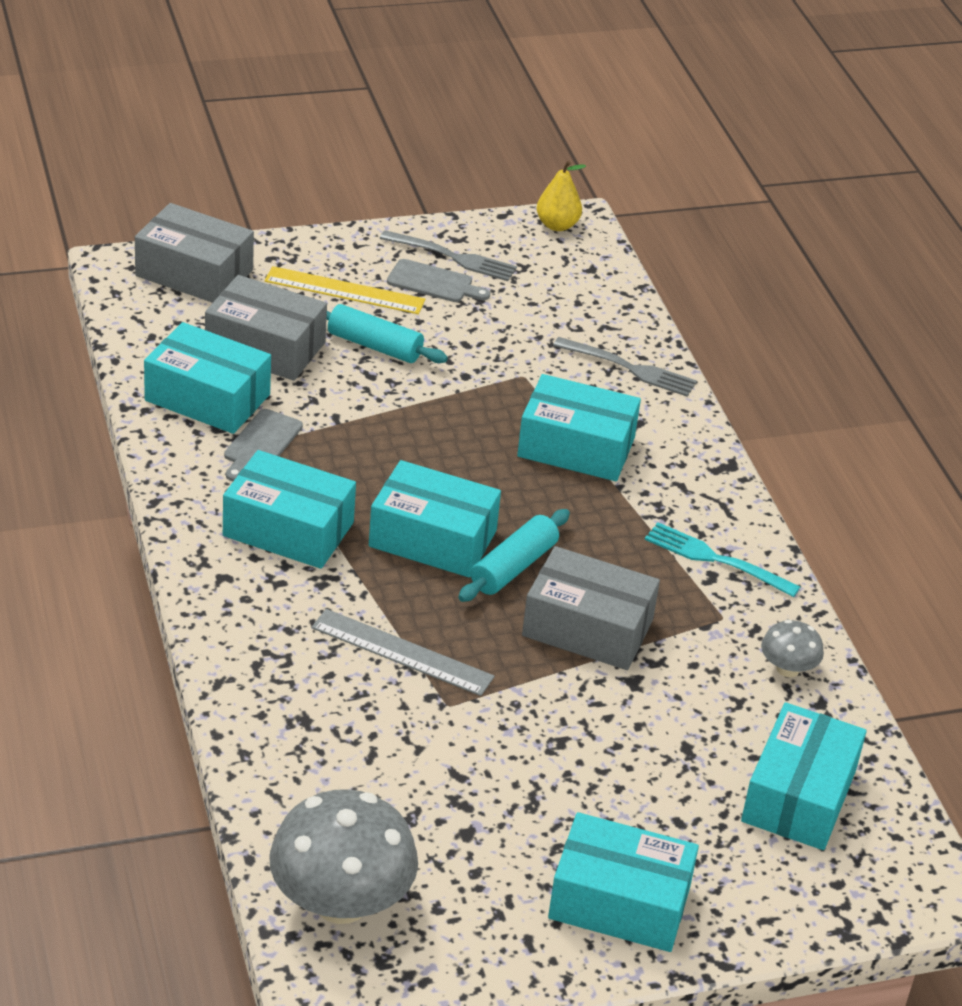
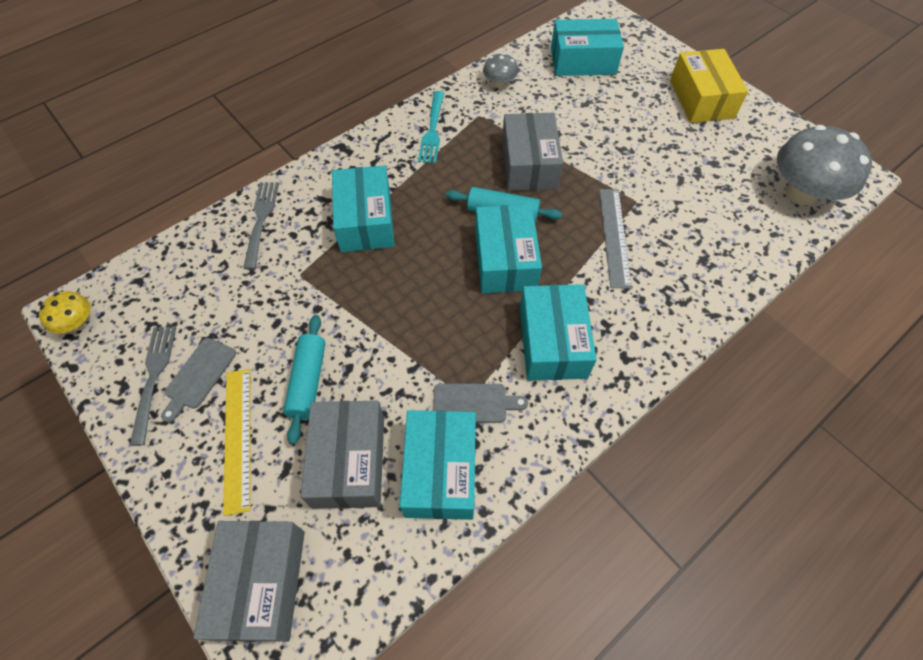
camera: 110 degrees left, 20 degrees up
(434, 283) = (198, 376): grey cutting board -> grey cutting board turned 150 degrees counterclockwise
(557, 225) = (77, 323): yellow pear -> yellow mushroom
(619, 902) = (701, 99): turquoise box -> yellow box

